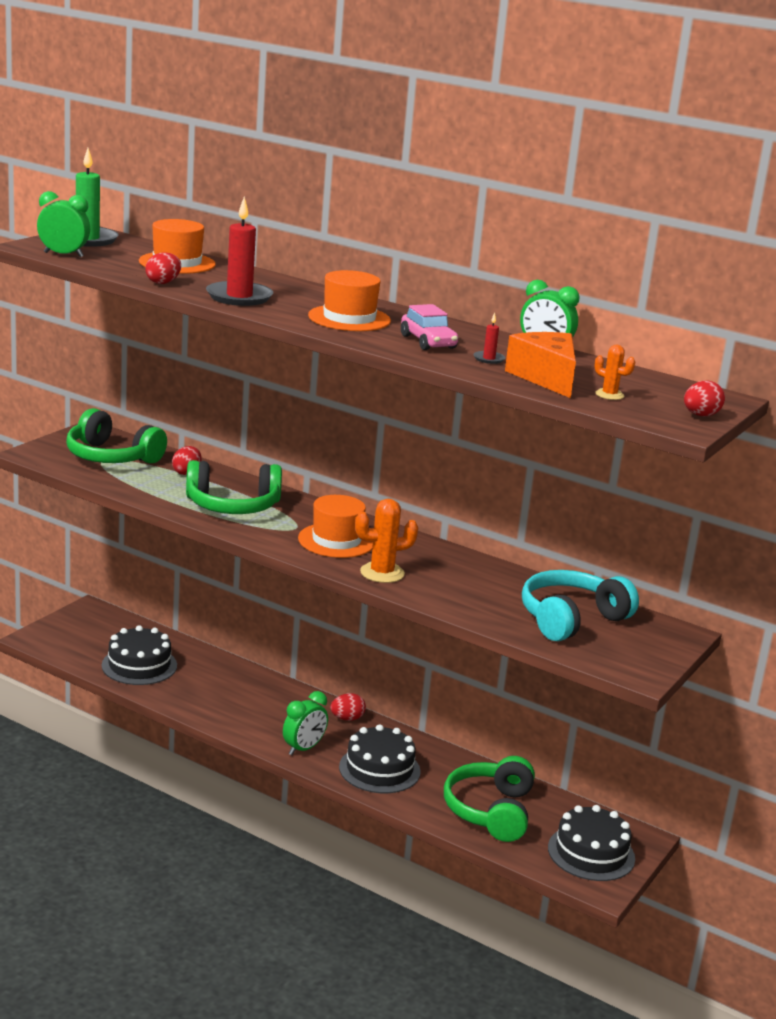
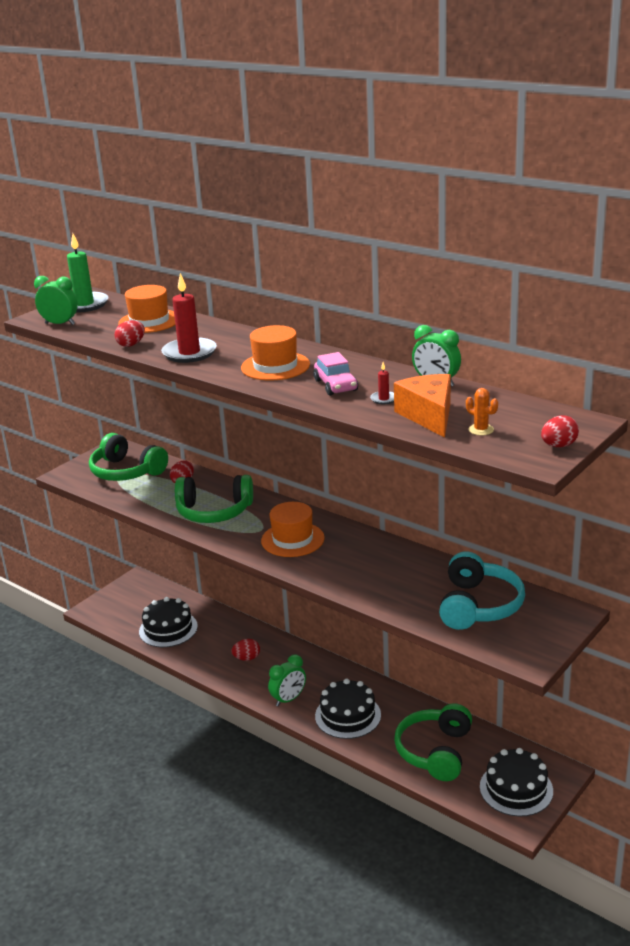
camera: 10 degrees right, 5 degrees up
(347, 718) = (327, 668): red egg -> red egg (247, 658)
(382, 573) = (325, 570): orange cactus -> none
(571, 619) = (478, 606): turquoise headphones -> turquoise headphones turned 135 degrees clockwise

